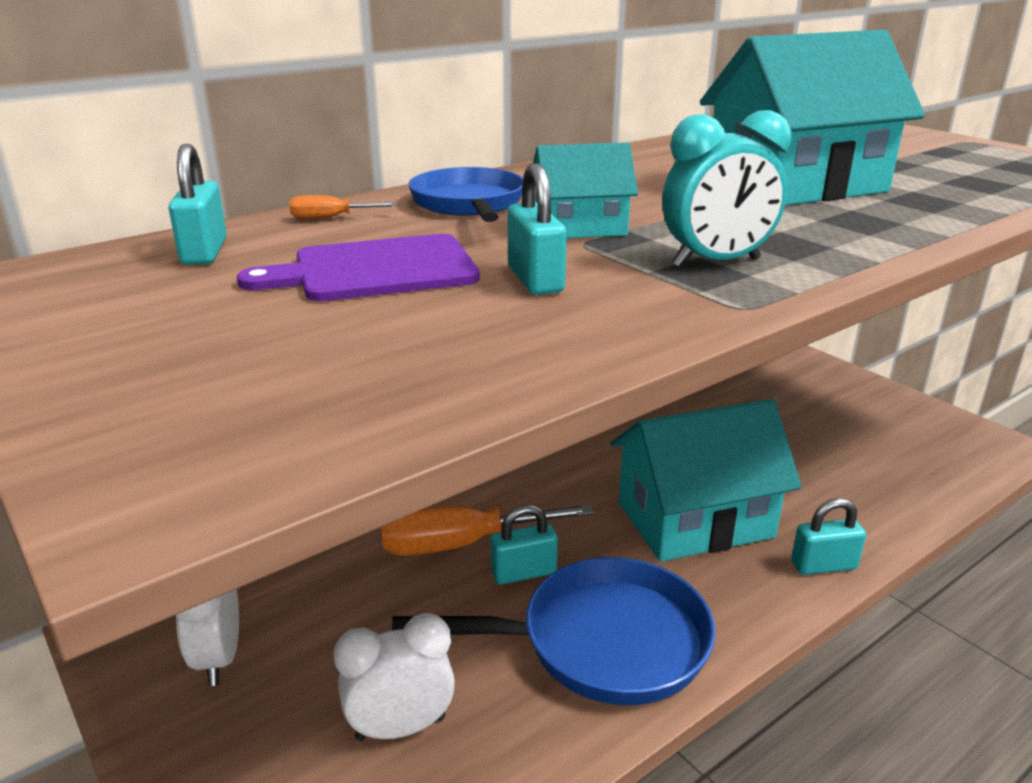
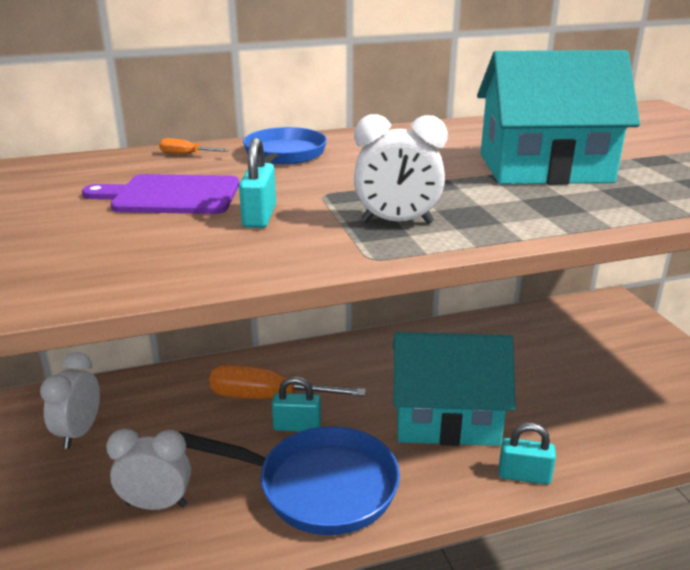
camera: 20 degrees right, 0 degrees up
(204, 252) = (88, 169): turquoise padlock -> none
(580, 227) = (337, 182): turquoise house -> none
(716, 263) = (397, 222): turquoise clock -> white clock

